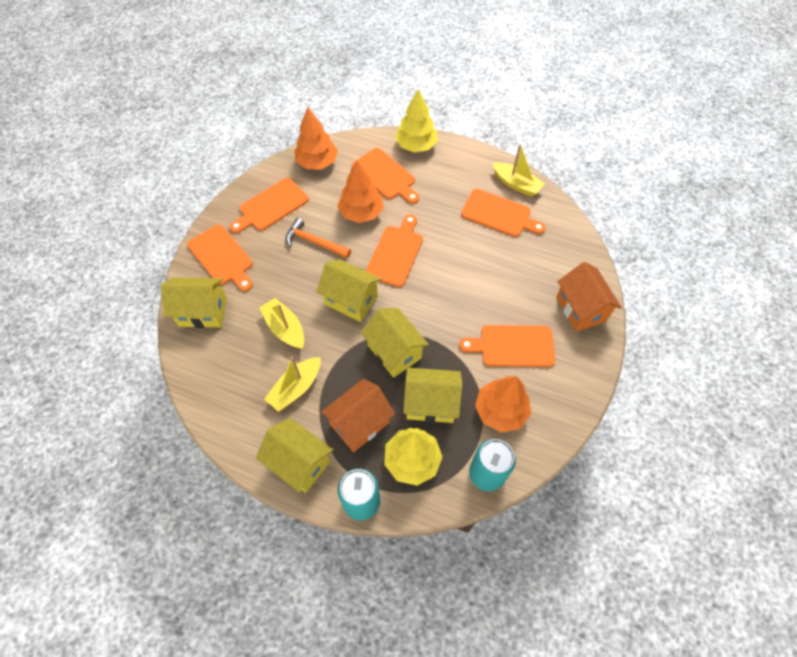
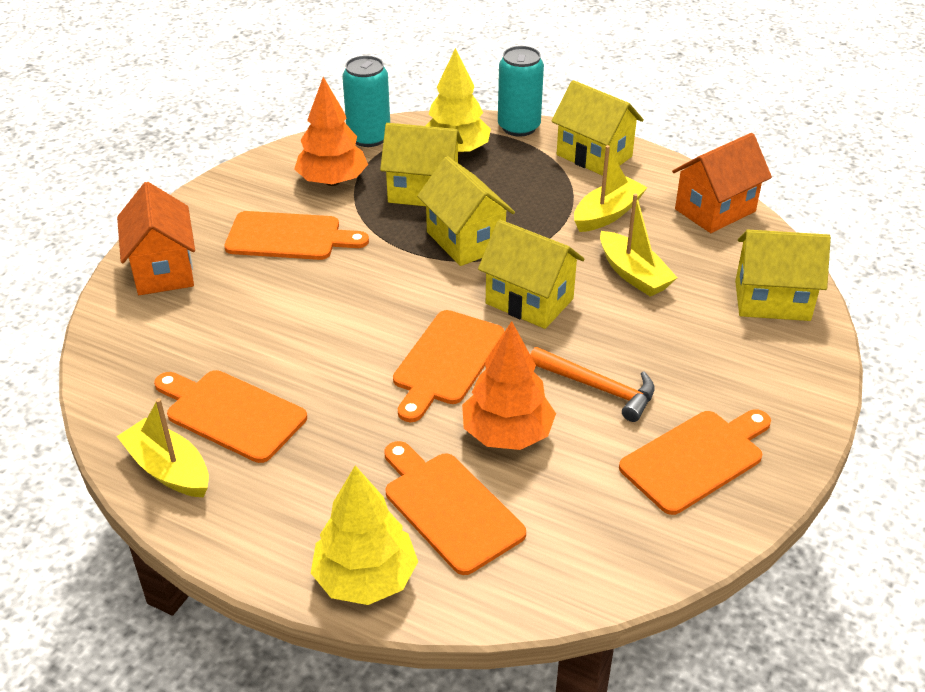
camera: 175 degrees left, 20 degrees down
(222, 257) = (768, 375): orange cutting board -> none
(317, 162) = (607, 551): orange tree -> none
(360, 423) = (519, 180): orange house -> orange house (715, 210)

